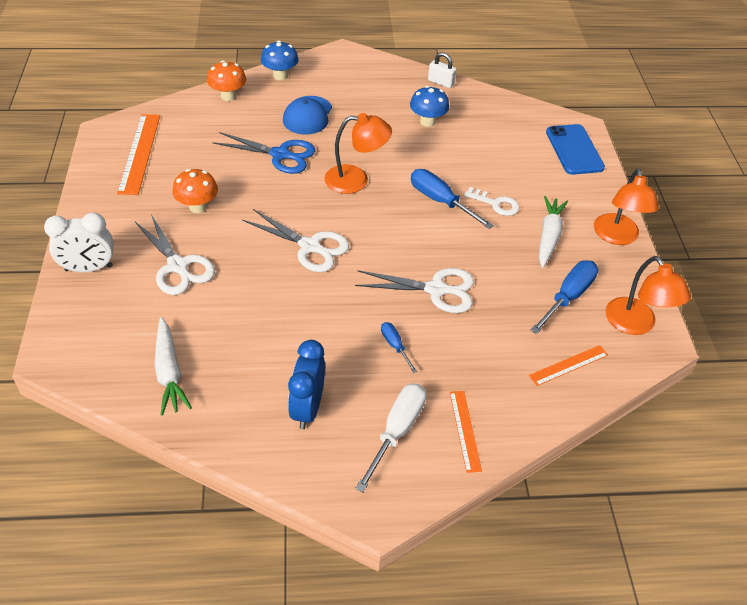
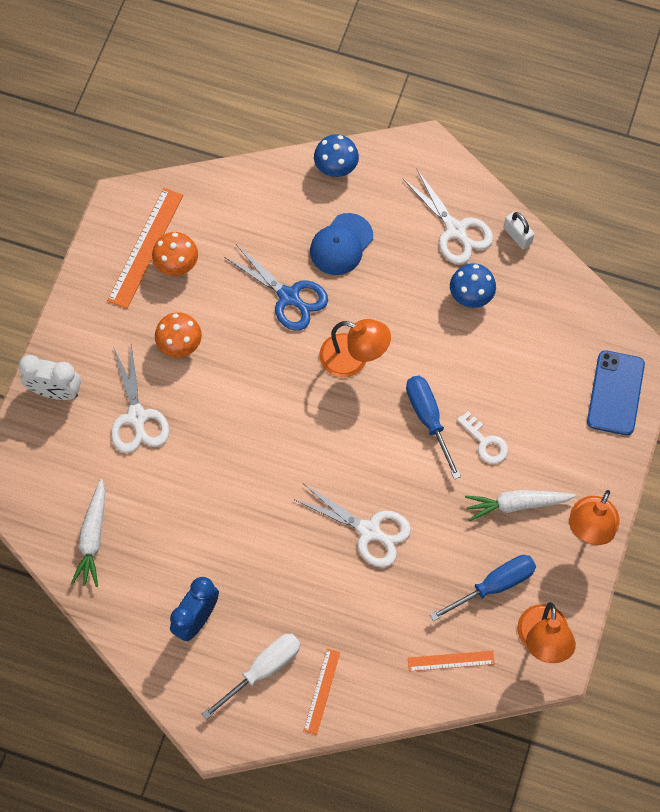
camera: 25 degrees right, 20 degrees up
(228, 96) = (266, 185): orange mushroom -> orange mushroom (177, 264)
(310, 246) = (270, 435): white scissors -> white scissors (455, 230)
(394, 345) = (300, 581): blue screwdriver -> none
(548, 236) = (517, 504): white carrot -> white carrot turned 135 degrees counterclockwise

